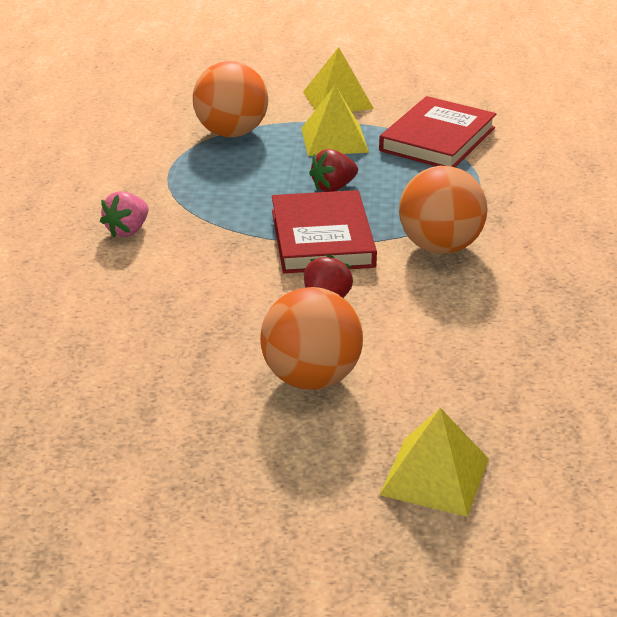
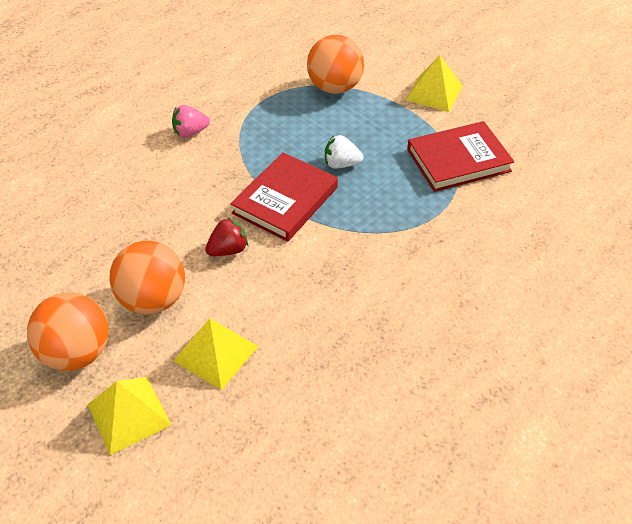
camera: 40 degrees right, 15 degrees up
(333, 187) = (341, 164): red strawberry -> white strawberry
(334, 140) = (390, 125): yellow pyramid -> yellow pyramid (215, 353)
(440, 247) = (346, 250): orange ball -> orange ball (77, 353)

